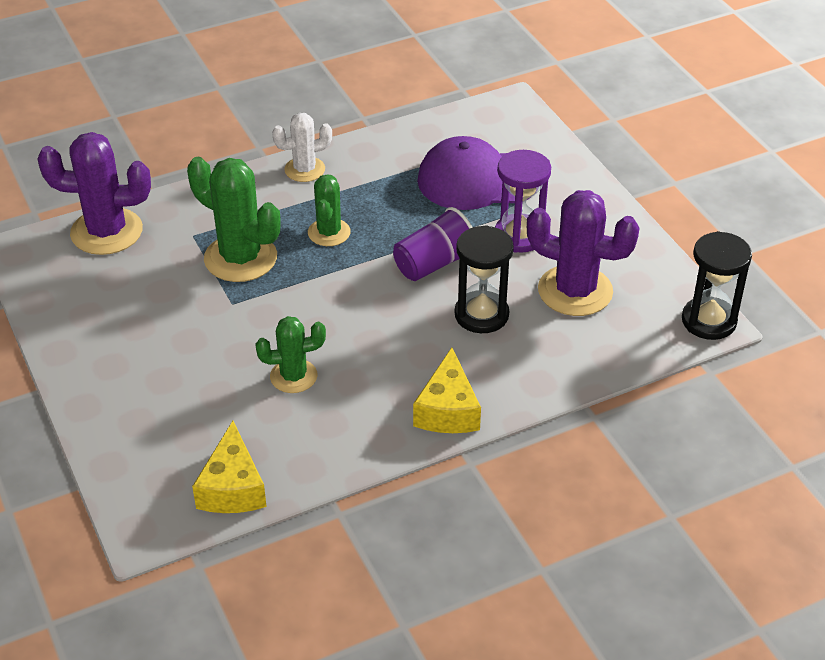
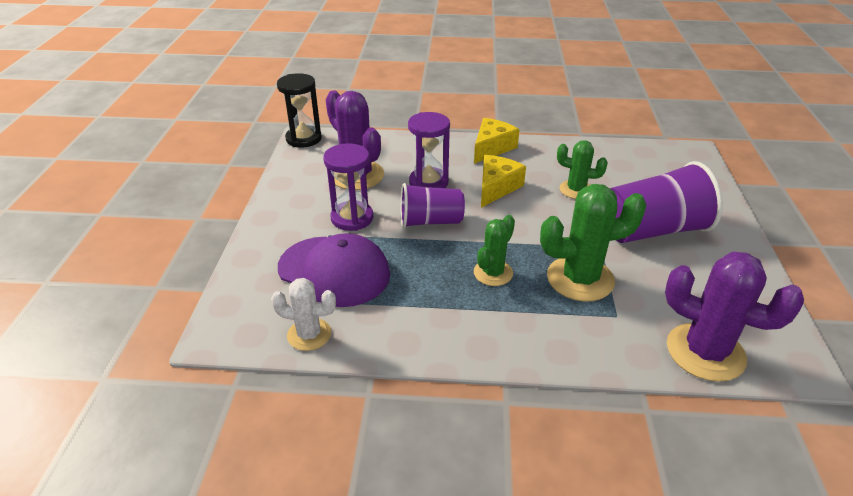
camera: 150 degrees left, 5 degrees down
(180, 348) = (652, 230): none -> purple cup
(232, 487) = (637, 153): yellow cheese -> yellow cheese (496, 187)
(240, 258) = (580, 279): green cactus -> green cactus turned 75 degrees counterclockwise
(304, 169) = (476, 344): white cactus -> white cactus (309, 334)
(481, 315) = (428, 182): black hourglass -> purple hourglass

